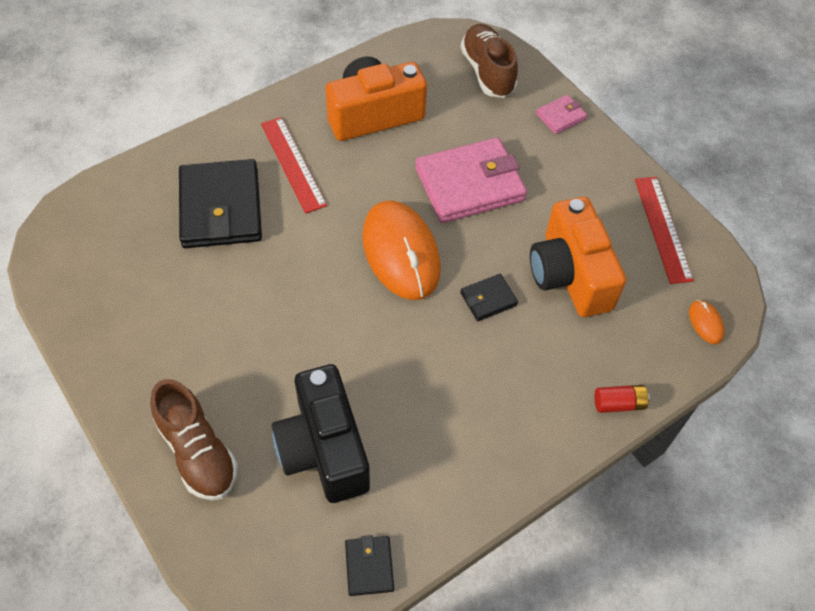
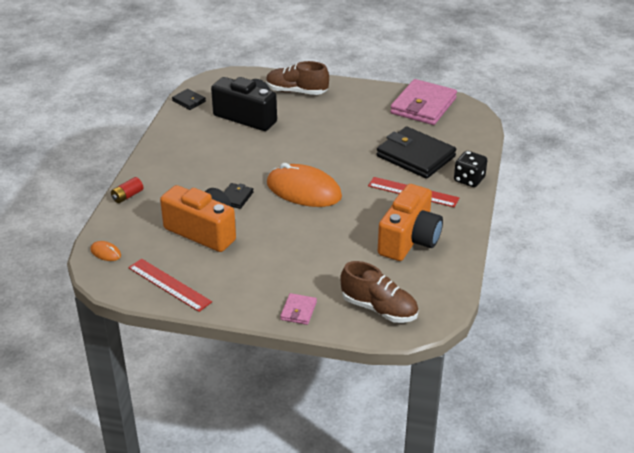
camera: 140 degrees right, 20 degrees down
(217, 137) = (469, 180): none -> black dice
(470, 184) = (307, 239): pink wallet -> pink wallet (423, 106)

